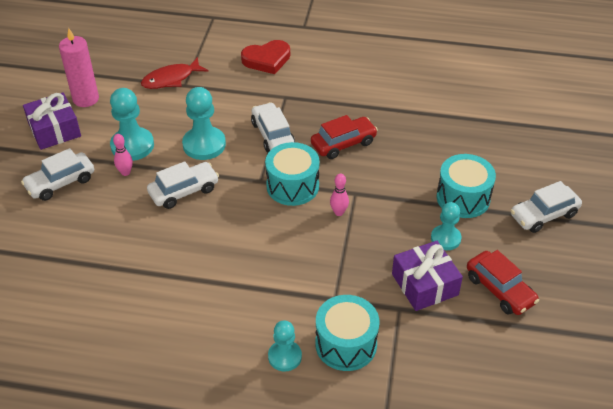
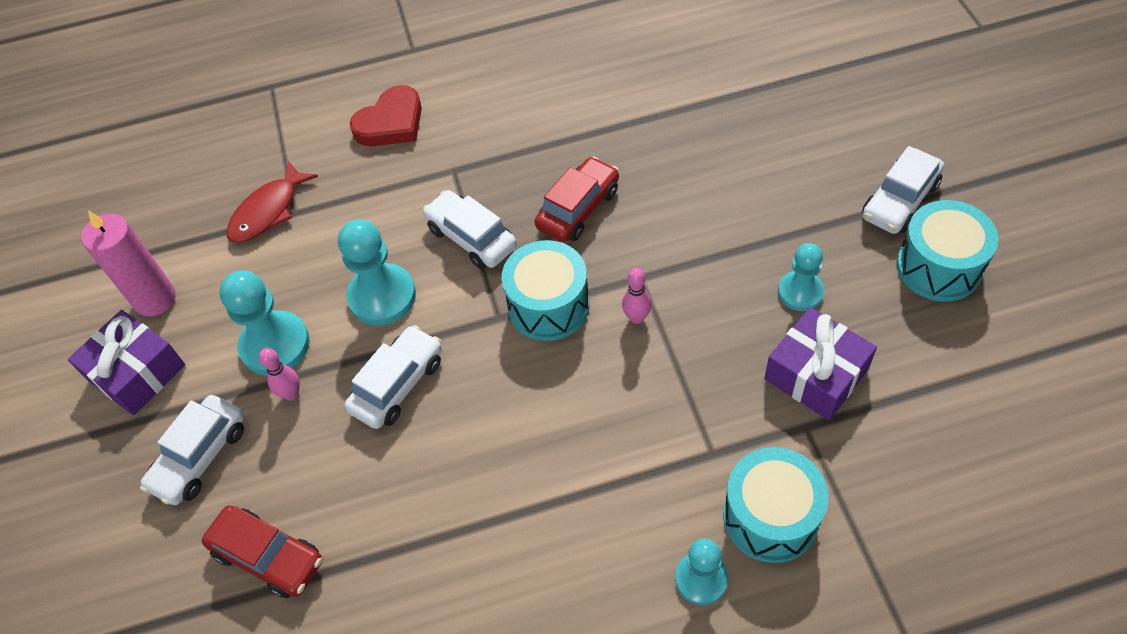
camera: 20 degrees left, 10 degrees up
(463, 198) = (785, 221): turquoise drum -> turquoise drum (938, 267)
(500, 289) = (914, 336): red car -> red car (268, 556)

